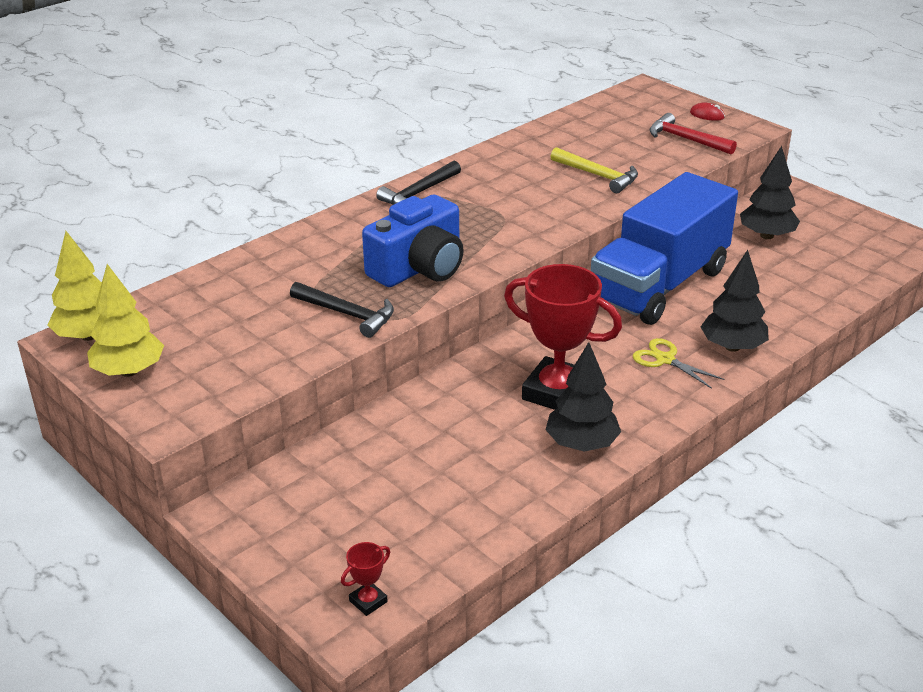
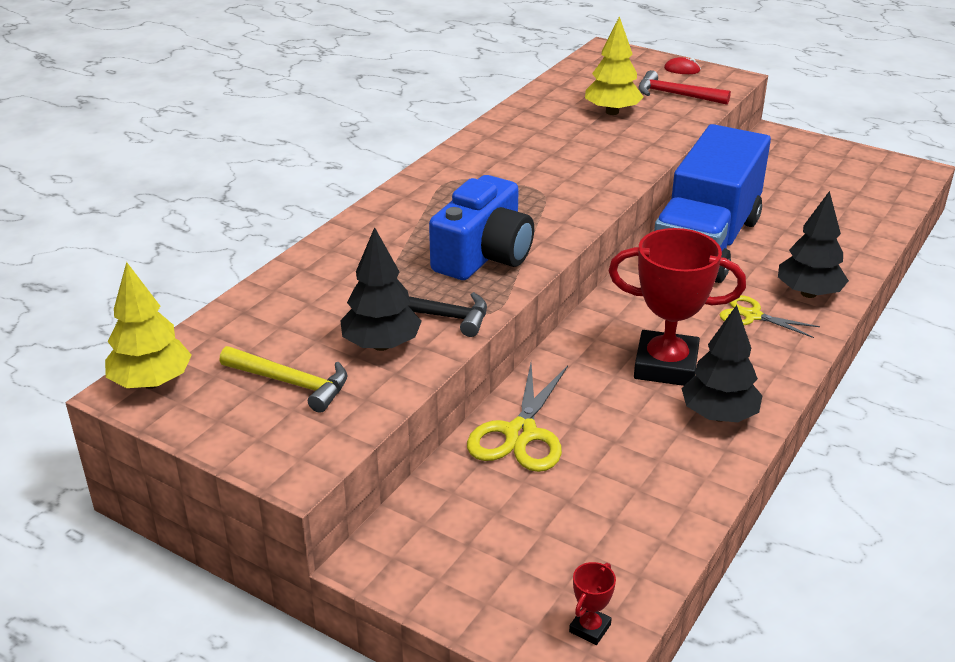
camera: 15 degrees left, 0 degrees up
(129, 371) = (220, 416): yellow tree -> yellow tree (612, 112)
(395, 431) = (520, 434): none -> yellow scissors
(419, 193) = (440, 178): black hammer -> none
(598, 175) = (611, 139): yellow hammer -> yellow hammer (291, 383)
(766, 236) = (779, 181): black tree -> black tree (381, 345)

